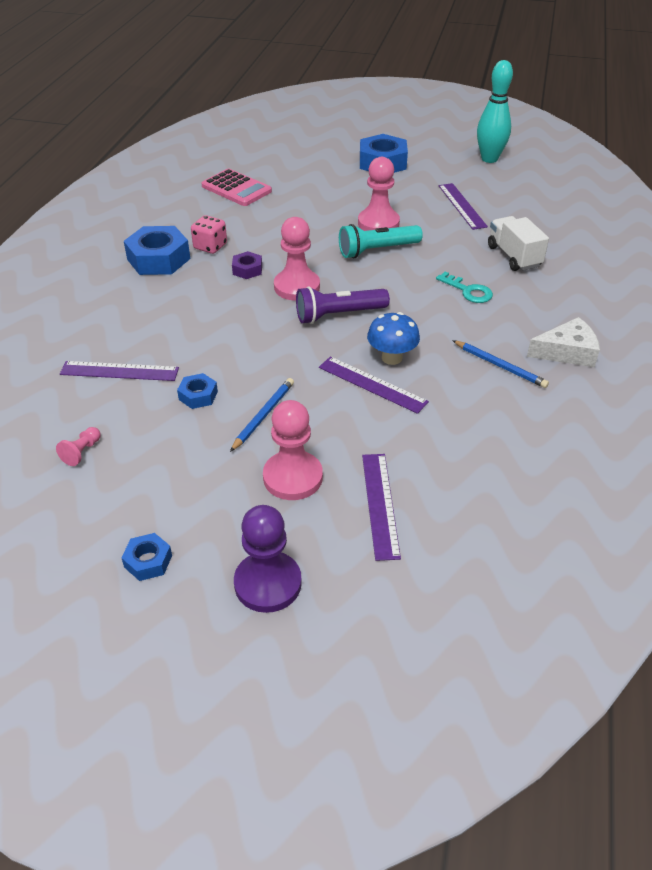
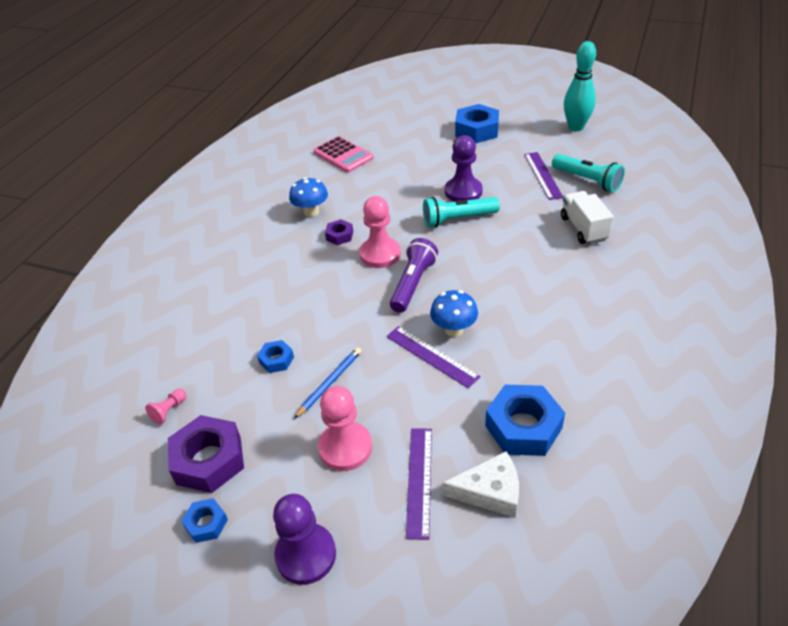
camera: 10 degrees right, 0 degrees up
(119, 371) = (214, 332): purple ruler -> none
(139, 499) = (209, 460): none -> purple nut
(158, 259) = (265, 223): blue nut -> blue nut (523, 427)
(210, 246) = (311, 212): pink dice -> blue mushroom
(339, 315) = (413, 284): purple flashlight -> purple flashlight turned 120 degrees clockwise
(378, 223) = (463, 191): pink pawn -> purple pawn
(468, 291) = (535, 263): turquoise key -> none
(500, 366) = (553, 342): blue pencil -> none
(510, 210) = (587, 180): none -> turquoise flashlight
(567, 352) = (619, 330): white cheese -> white cheese (490, 491)

